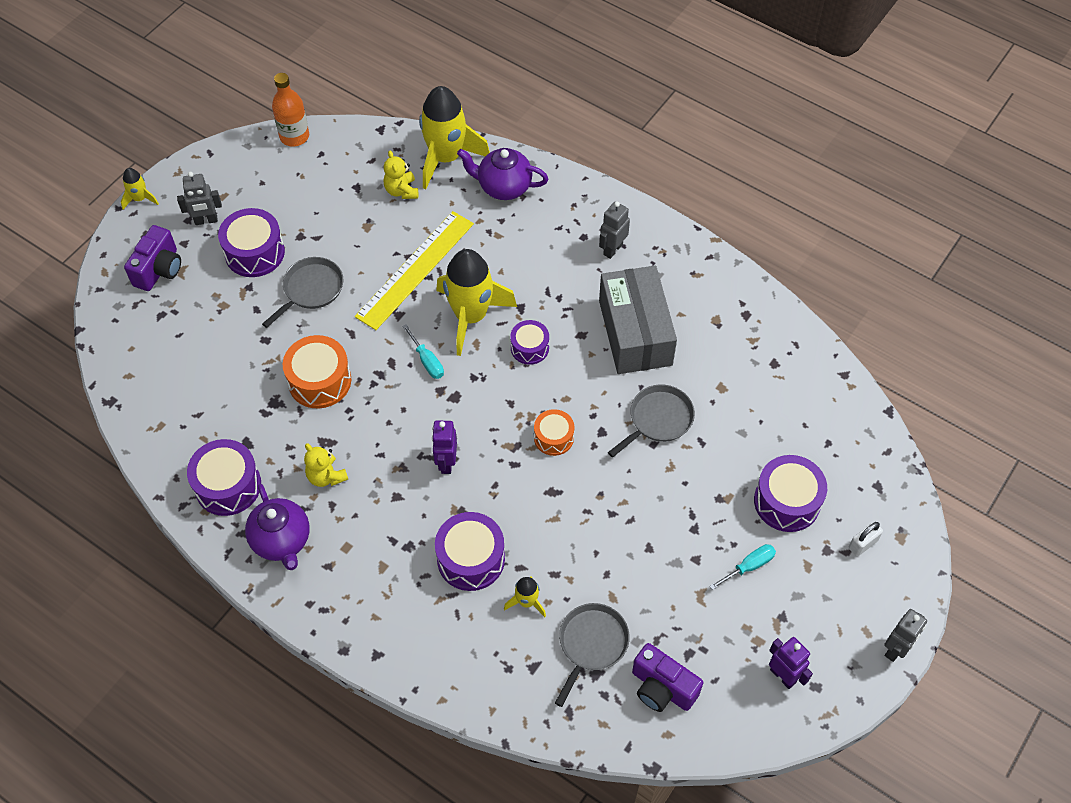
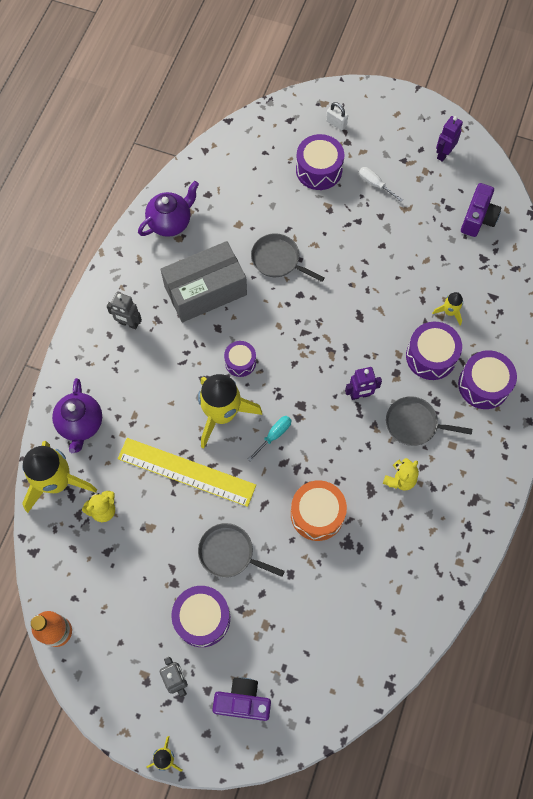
camera: 105 degrees left, 10 degrees up
(228, 486) = (433, 553): purple drum -> purple drum (483, 385)
(282, 541) = (464, 493): purple teapot -> purple teapot (170, 222)
(553, 438) = (315, 326): orange drum -> none
(591, 644) = (464, 265): grey pan -> grey pan (414, 424)
(749, 566) = (375, 184): turquoise screwdriver -> white screwdriver
(895, 649) = (403, 97): grey robot -> none

